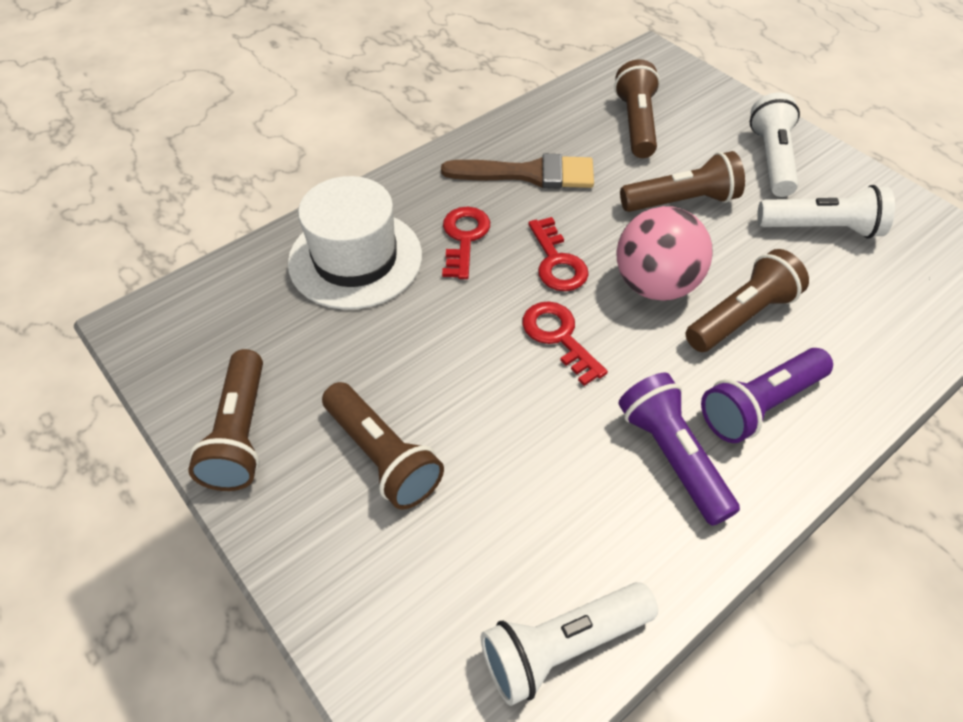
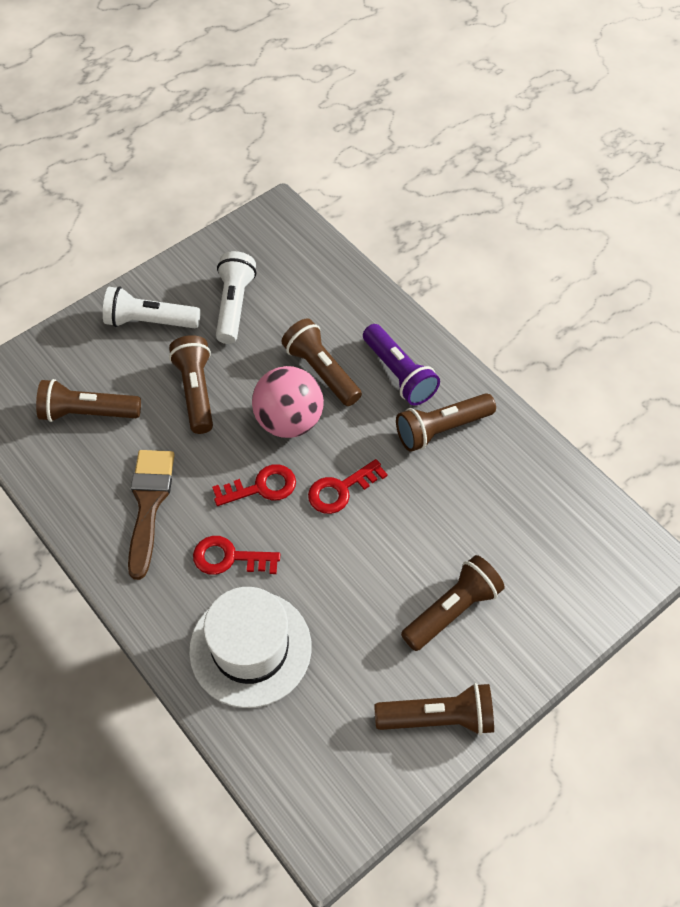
camera: 90 degrees left, 5 degrees up
(562, 646) = (573, 501): white flashlight -> none
(671, 456) = (441, 429): purple flashlight -> brown flashlight

